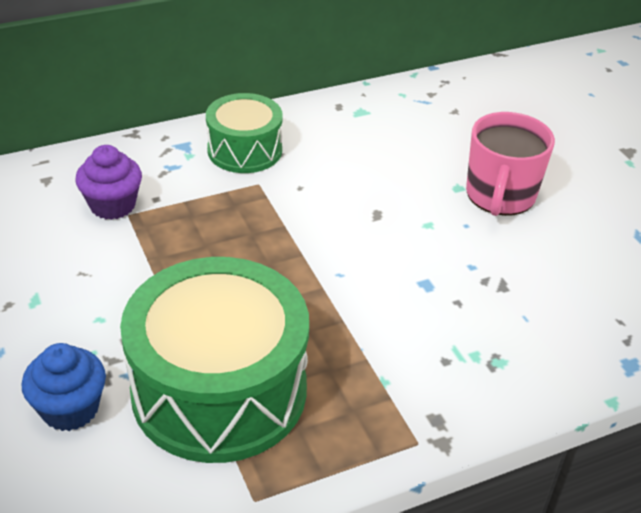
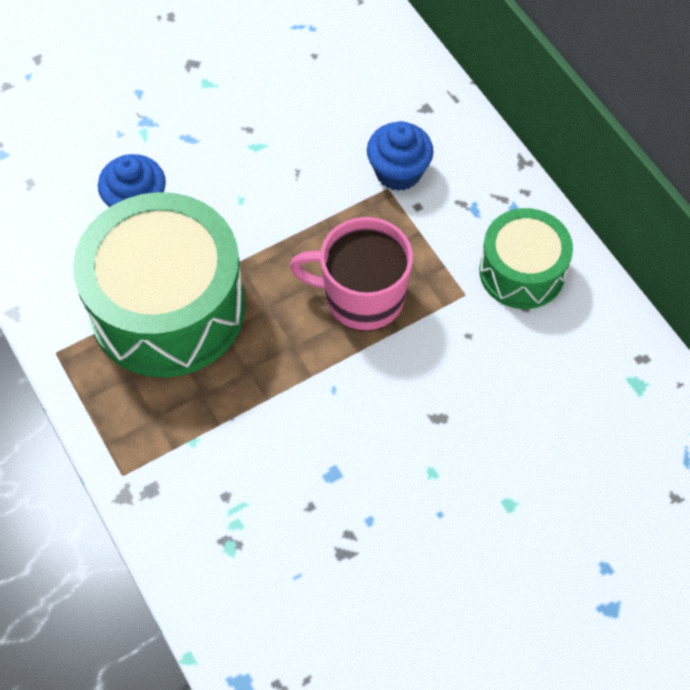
camera: 85 degrees right, 20 degrees up
(112, 205) = (398, 172): purple cupcake -> blue cupcake
(500, 195) = (504, 553): pink mug -> pink mug (362, 297)

